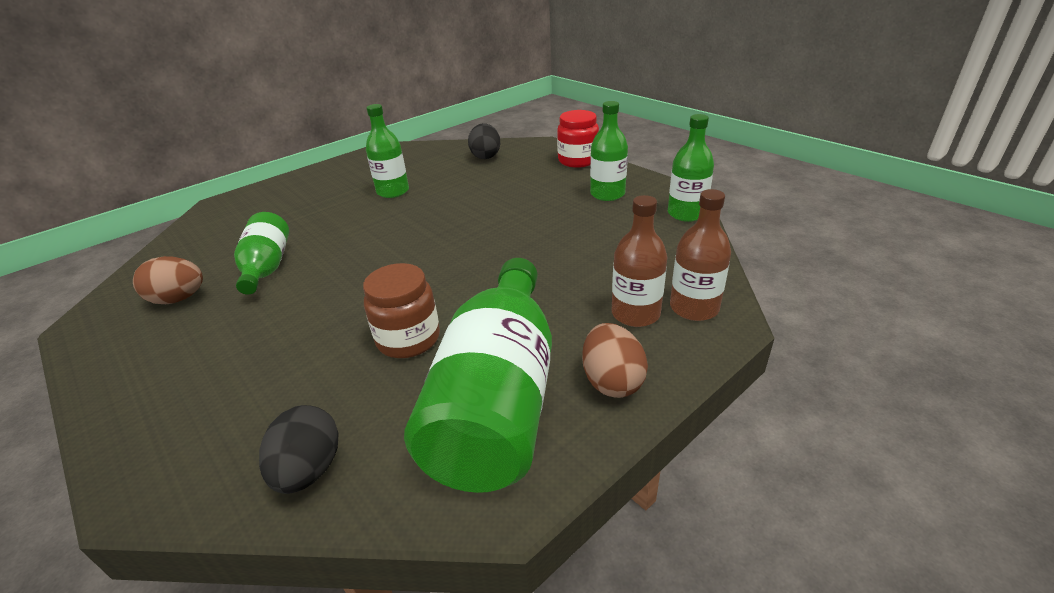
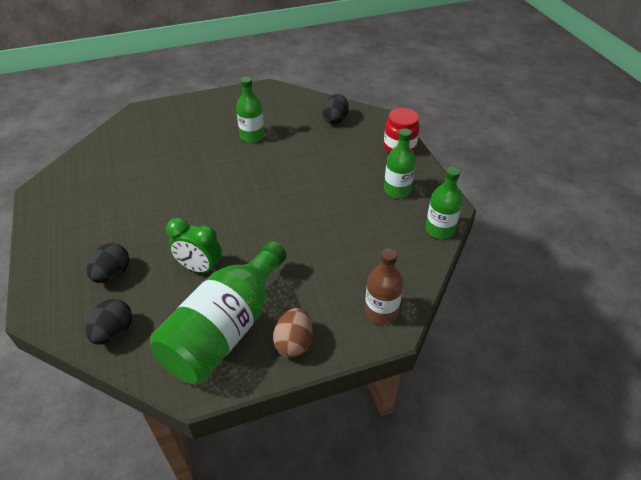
camera: 20 degrees right, 10 degrees up
(179, 299) = (91, 189): brown egg -> none
(266, 390) = (112, 274): none -> black egg
(267, 267) = (146, 181): green bottle -> none
(408, 339) = (200, 268): brown jar -> green clock
(635, 314) = (341, 302): brown bottle -> none

